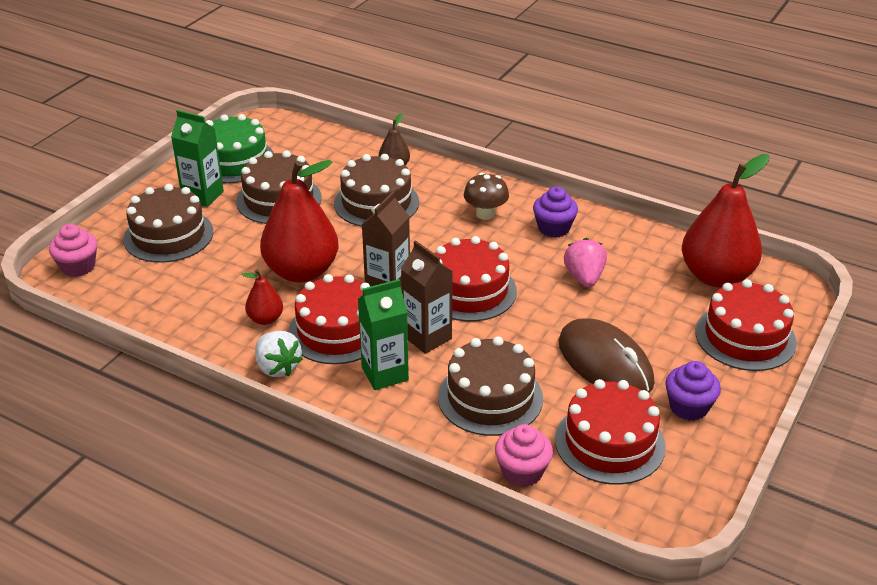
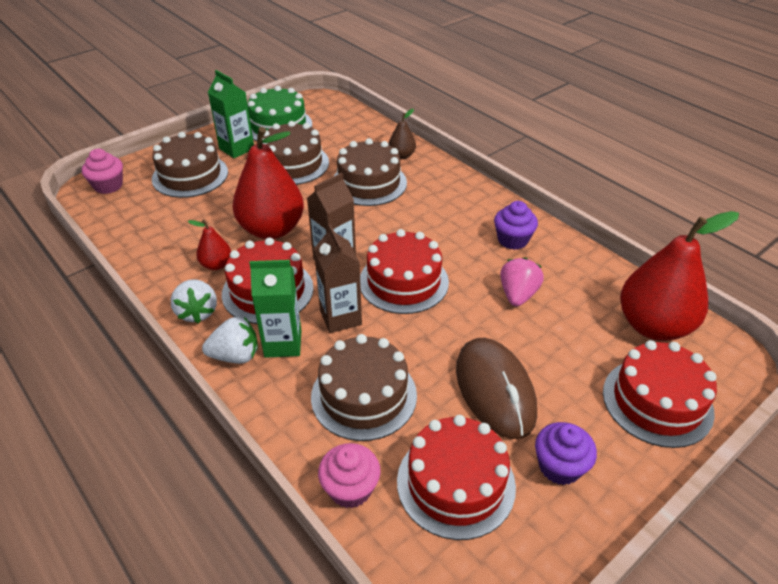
camera: 20 degrees right, 5 degrees up
(344, 396) = (235, 356): none -> white strawberry
(485, 214) = (457, 213): brown mushroom -> none

